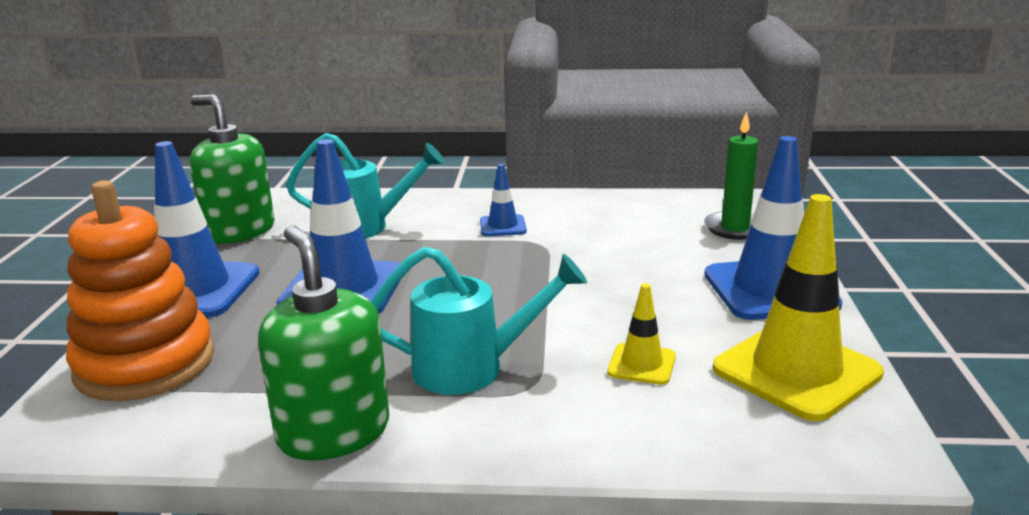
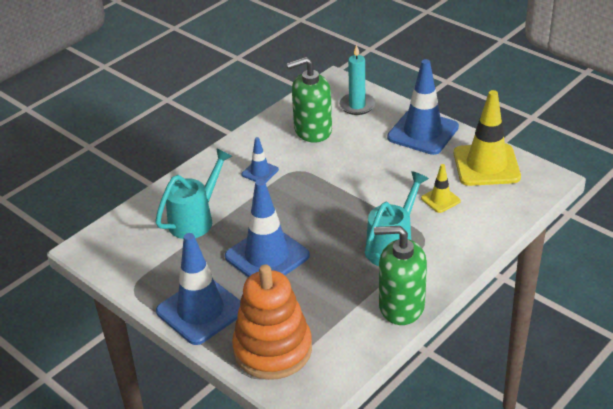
camera: 50 degrees left, 15 degrees up
(239, 231) = (135, 269): green soap dispenser -> green soap dispenser (312, 130)
(735, 228) = (357, 105): green candle -> turquoise candle

